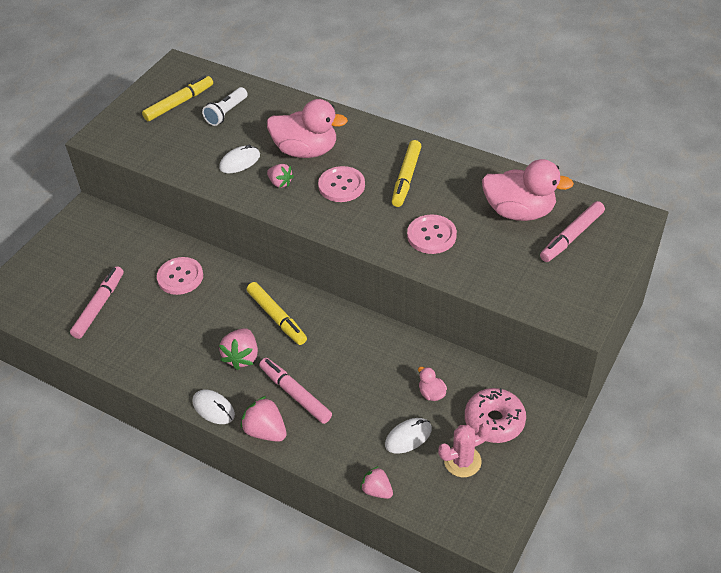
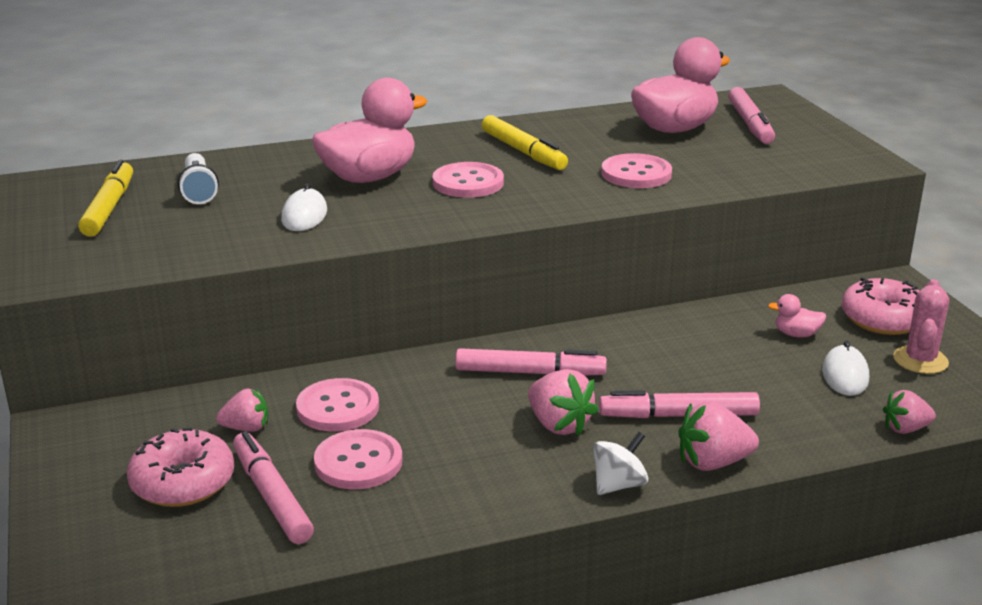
camera: 50 degrees left, 20 degrees down
(83, 274) = (183, 482): none -> pink donut
(147, 313) = (358, 462): none -> pink button
(213, 408) = (618, 485): white mouse -> white spinning top
(277, 317) = (530, 373): yellow marker -> pink marker
(280, 183) = (393, 209): pink strawberry -> pink strawberry (246, 428)

